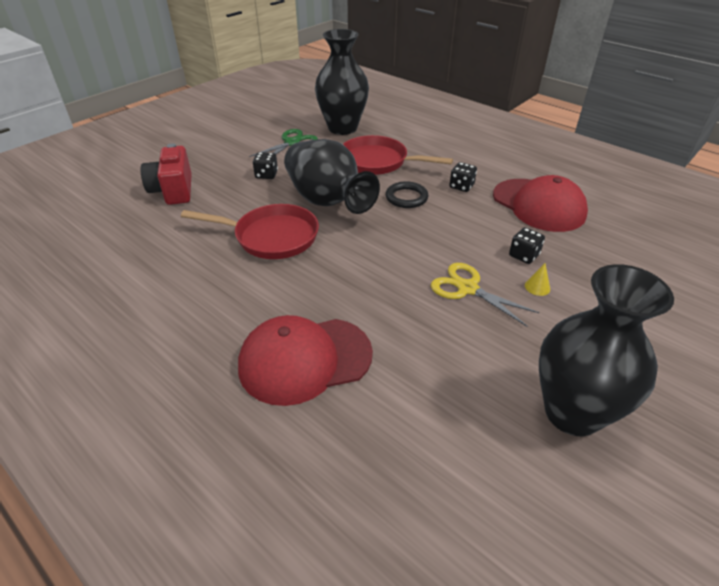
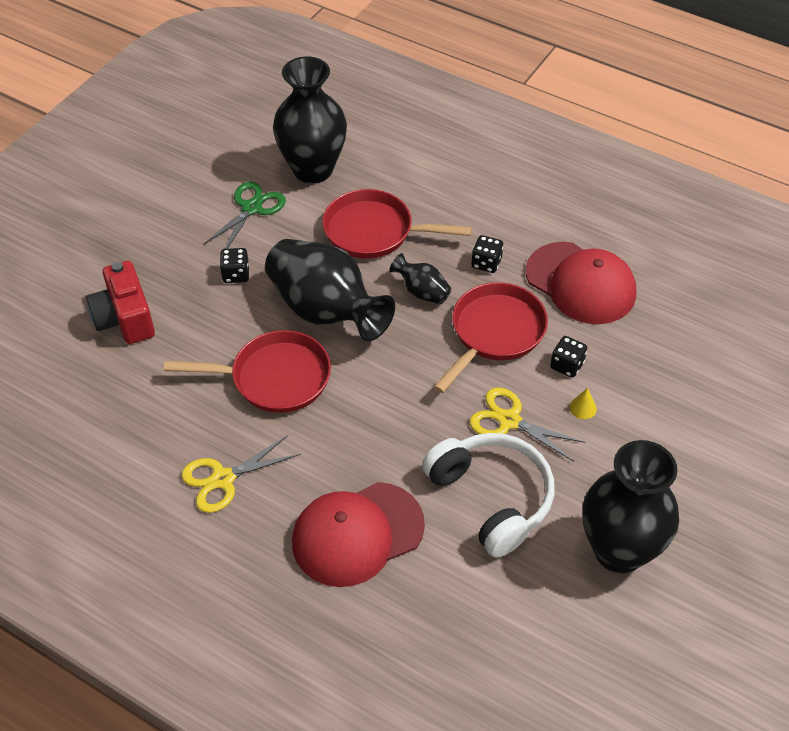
camera: 10 degrees left, 10 degrees up
(199, 300) = (223, 479): none -> yellow scissors
(406, 197) = (422, 292): black ring -> black vase
(442, 347) = (492, 498): none -> white headphones
(462, 228) = (494, 333): none -> red pan

